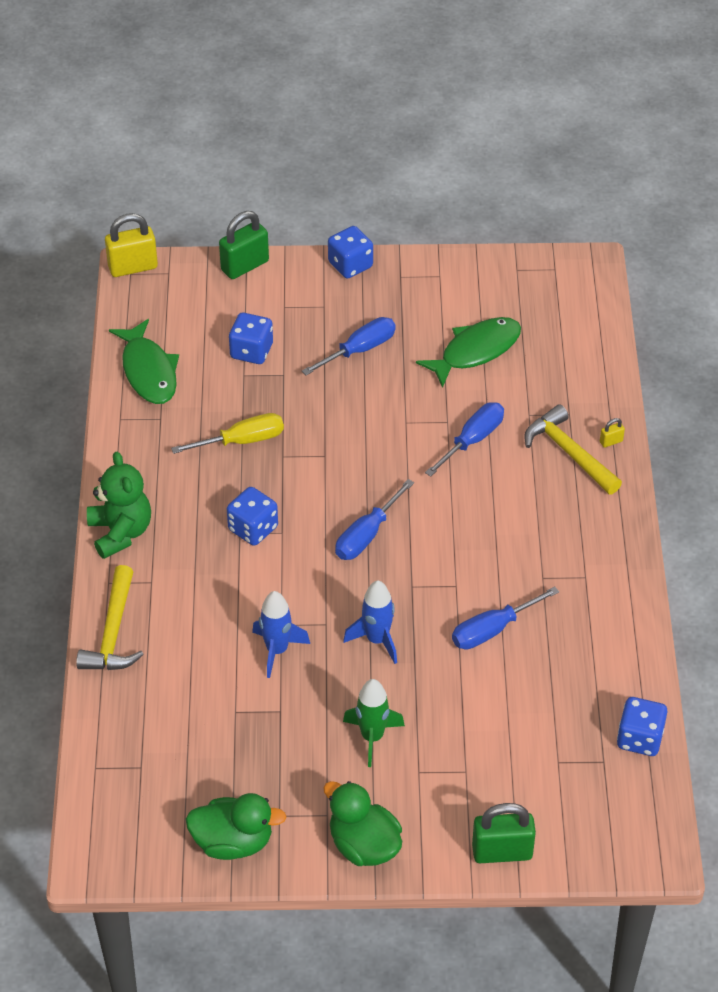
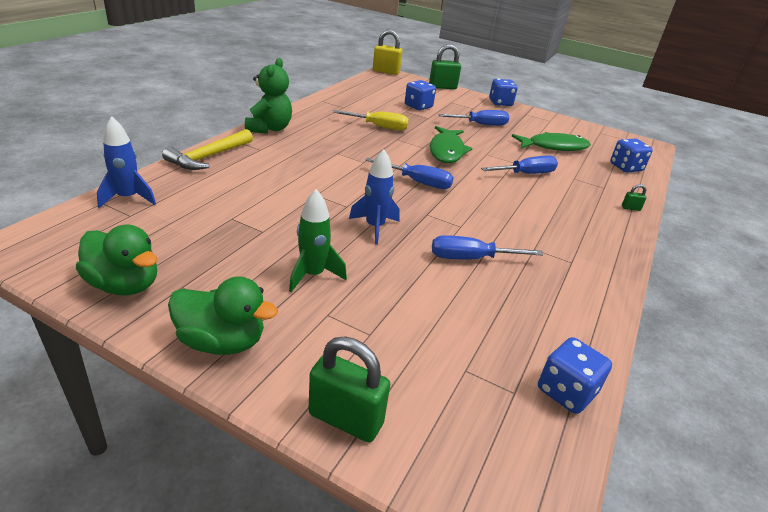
camera: 25 degrees right, 15 degrees down
(148, 371) = (356, 94): green fish -> green fish (447, 151)
(253, 528) = (347, 154): blue dice -> blue dice (626, 167)
(277, 650) = (298, 203): blue rocket -> blue rocket (128, 198)
(363, 845) = (222, 342): green duck -> green duck turned 120 degrees clockwise
(367, 535) = (418, 182): blue screwdriver -> blue screwdriver turned 135 degrees counterclockwise
(569, 452) = (594, 201): yellow hammer -> none
(611, 441) = (630, 208): yellow padlock -> green padlock

